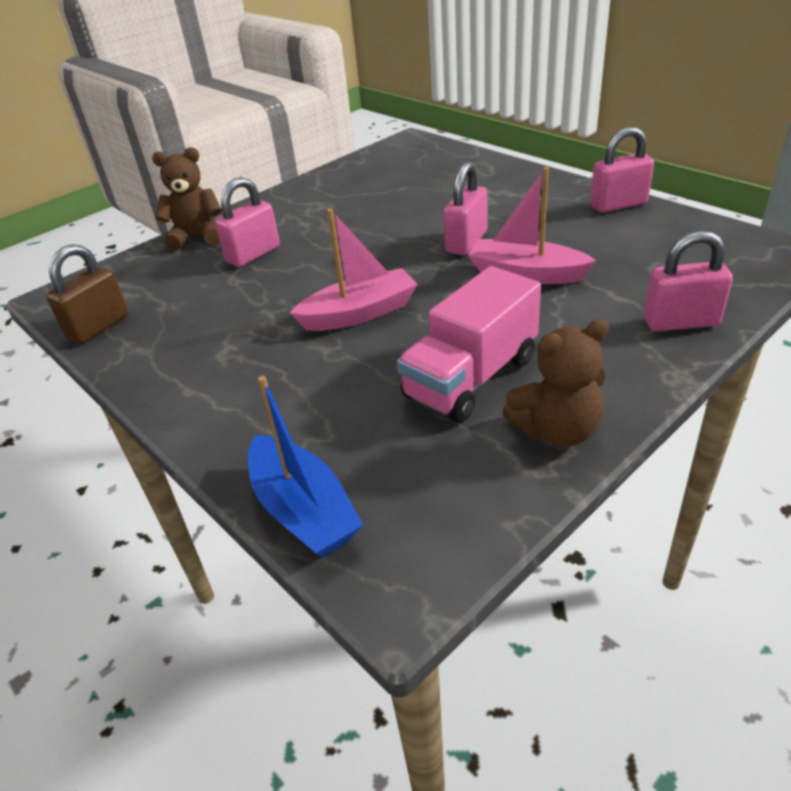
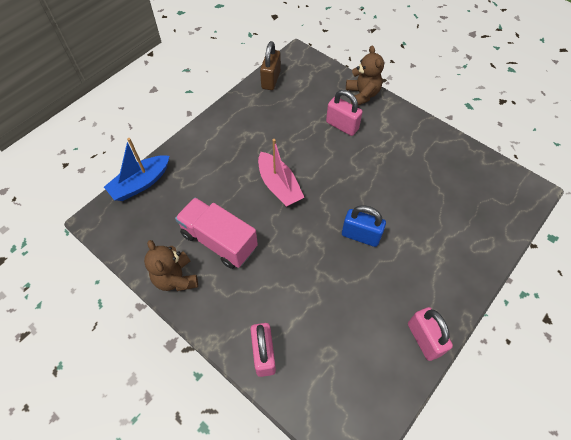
camera: 80 degrees right, 20 degrees up
(98, 327) = (271, 80): brown padlock -> brown padlock turned 75 degrees clockwise
(466, 242) = (360, 235): pink padlock -> blue padlock
(526, 274) = (320, 270): pink boat -> none

